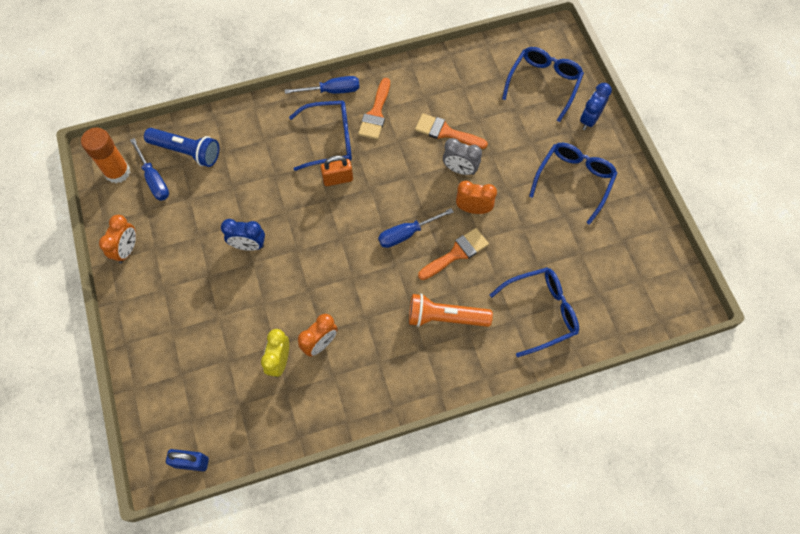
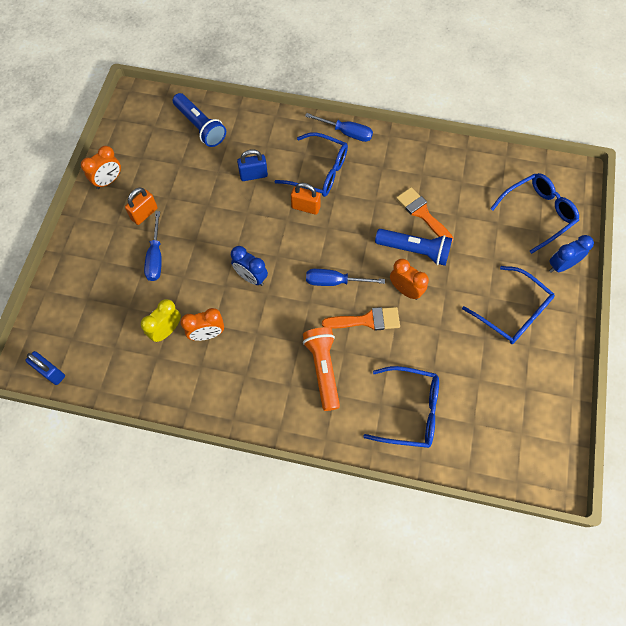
camera: 30 degrees right, 0 degrees up
(117, 172) = (139, 117): orange glue stick -> none
(154, 179) = (162, 136): blue screwdriver -> blue screwdriver (156, 257)
(185, 263) = (144, 214): none -> orange padlock
(248, 245) = (201, 225): blue clock -> blue clock (251, 277)
(269, 173) = (253, 175): none -> blue padlock
(376, 113) = (371, 168): orange brush -> none
(445, 317) = (323, 369): orange flashlight -> orange flashlight turned 45 degrees clockwise
(460, 169) = (414, 251): grey clock -> blue flashlight
(574, 181) = (512, 312): blue glasses -> blue glasses turned 75 degrees clockwise

